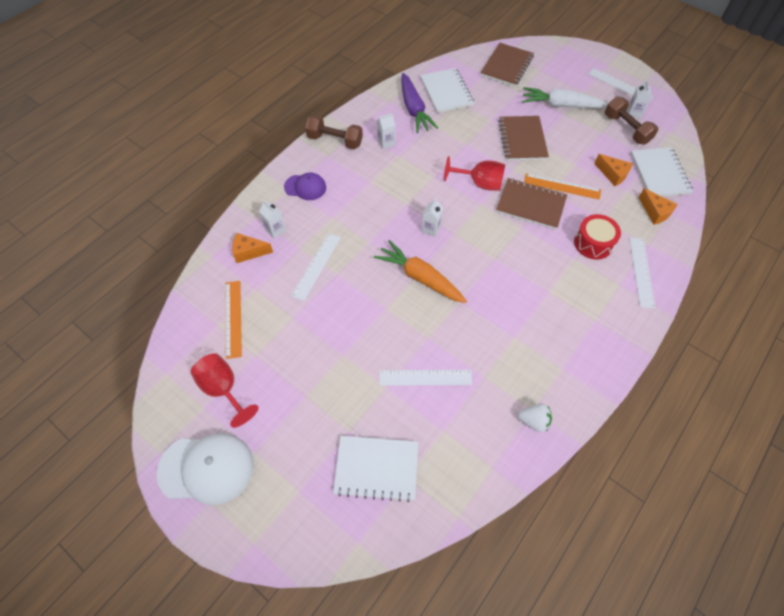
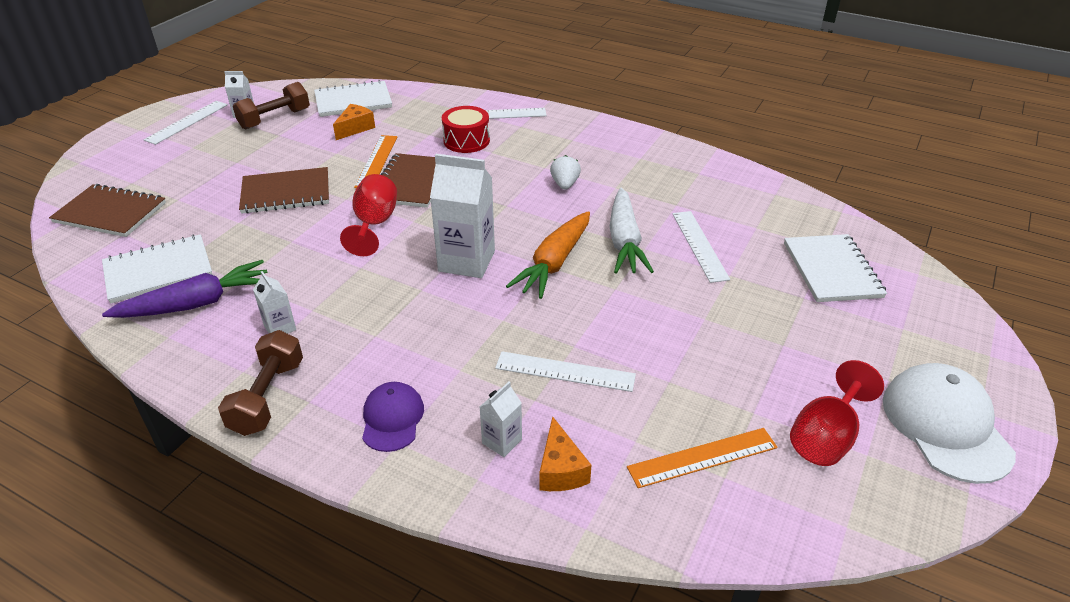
camera: 100 degrees left, 20 degrees down
(431, 229) = (466, 261): white carton -> white carton, size x2.03
(533, 421) = (710, 172): white strawberry -> white strawberry (565, 184)
(561, 105) = (219, 164): white carrot -> white carrot (624, 241)
(655, 212) = (413, 105): orange cheese -> none

